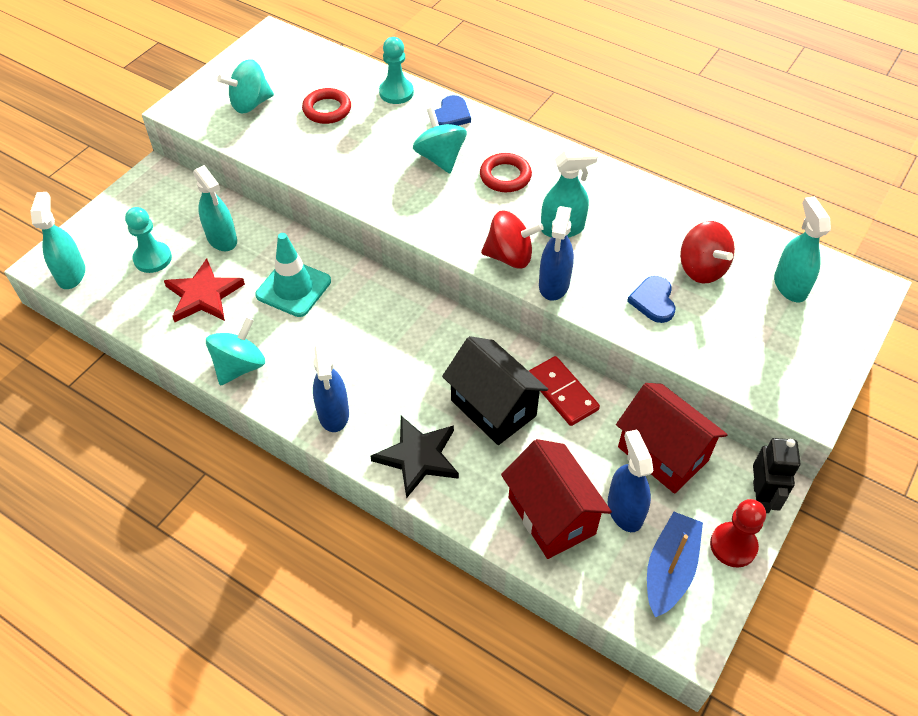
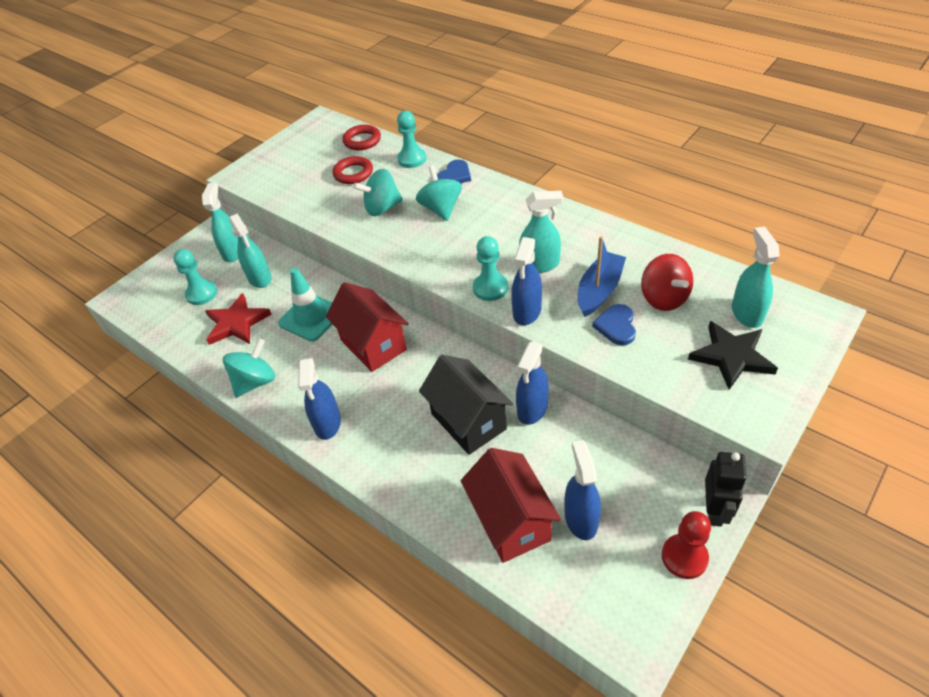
camera: 10 degrees right, 5 degrees down
(71, 274) = (135, 306): turquoise spray bottle -> turquoise spray bottle (233, 252)
(250, 104) = (292, 170): turquoise spinning top -> turquoise spinning top (382, 208)
(418, 457) = (395, 464): black star -> black star (732, 356)
(505, 176) = (495, 223): red ring -> red ring (362, 141)
(509, 256) = (490, 288): red spinning top -> turquoise pawn
(562, 393) = (532, 409): red domino -> blue spray bottle
(663, 454) = (621, 466): red house -> red house (373, 345)
(670, 569) = (620, 578): blue boat -> blue boat (599, 290)

